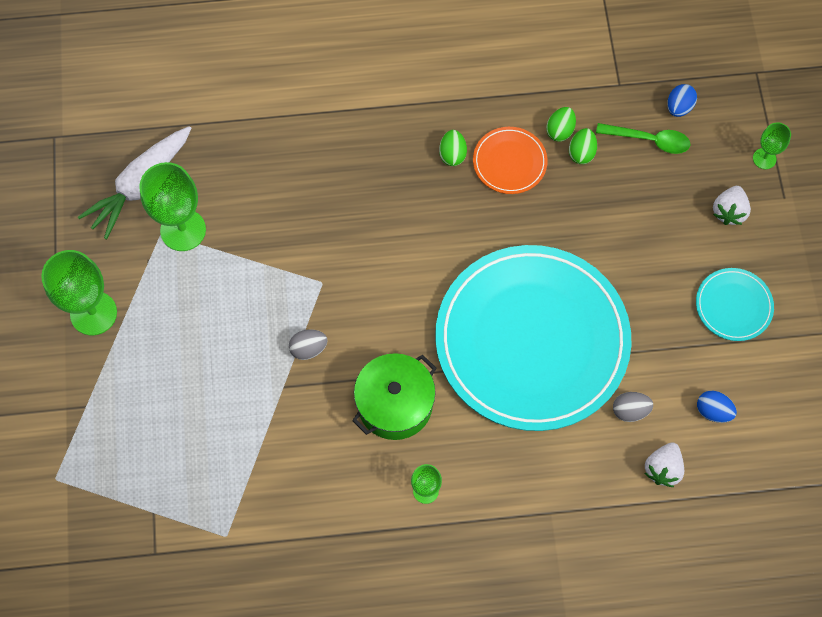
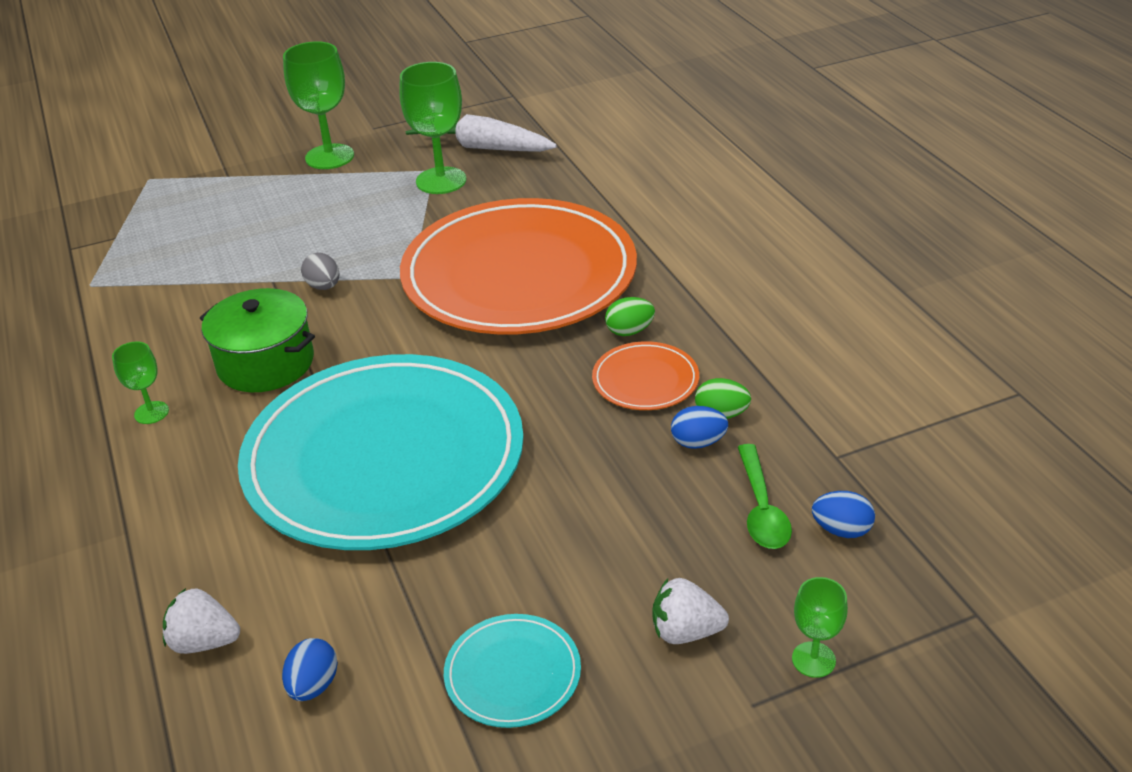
camera: 75 degrees right, 30 degrees down
(352, 206) = (519, 275): none -> orange plate
(581, 153) = (698, 442): green egg -> blue egg
(630, 410) = (296, 583): grey egg -> none

